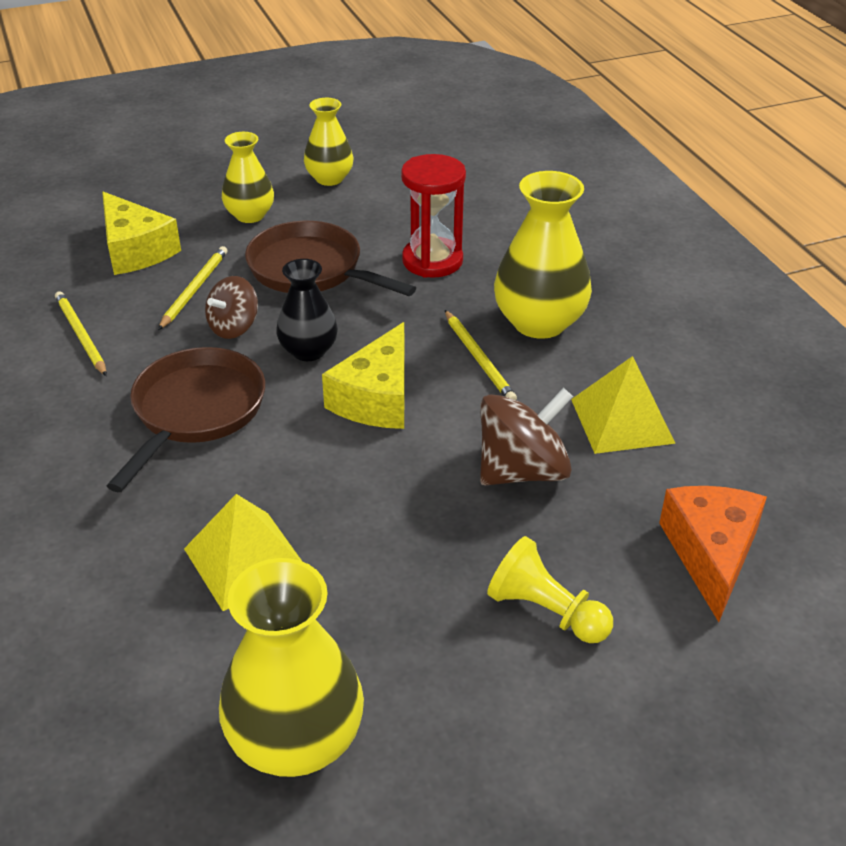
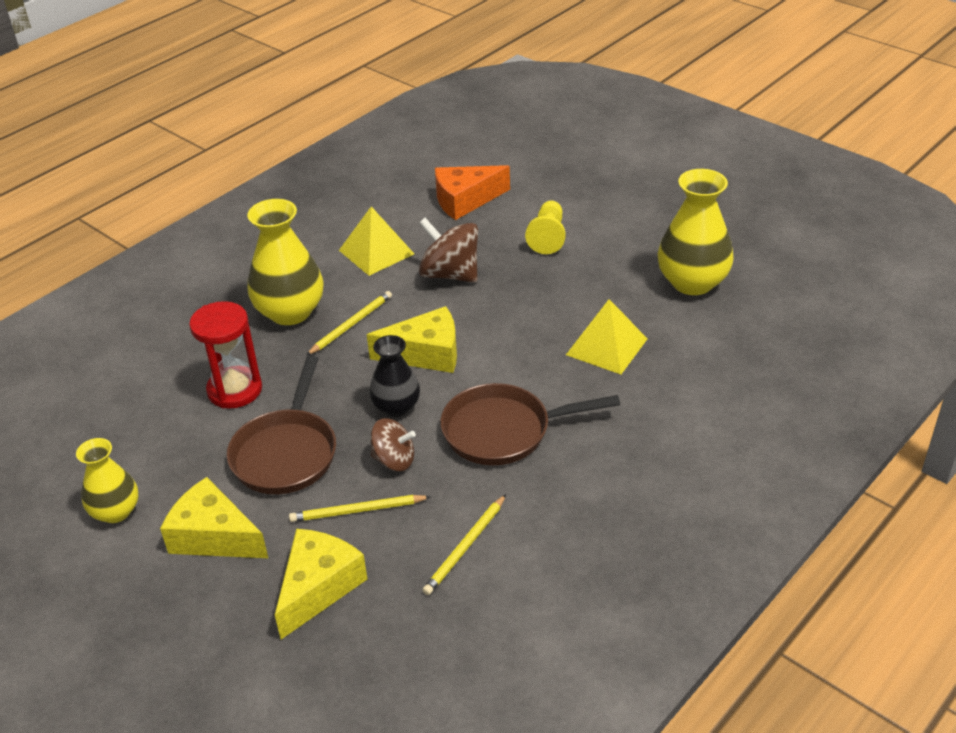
camera: 115 degrees left, 0 degrees up
(250, 215) = (214, 536): yellow vase -> yellow cheese

